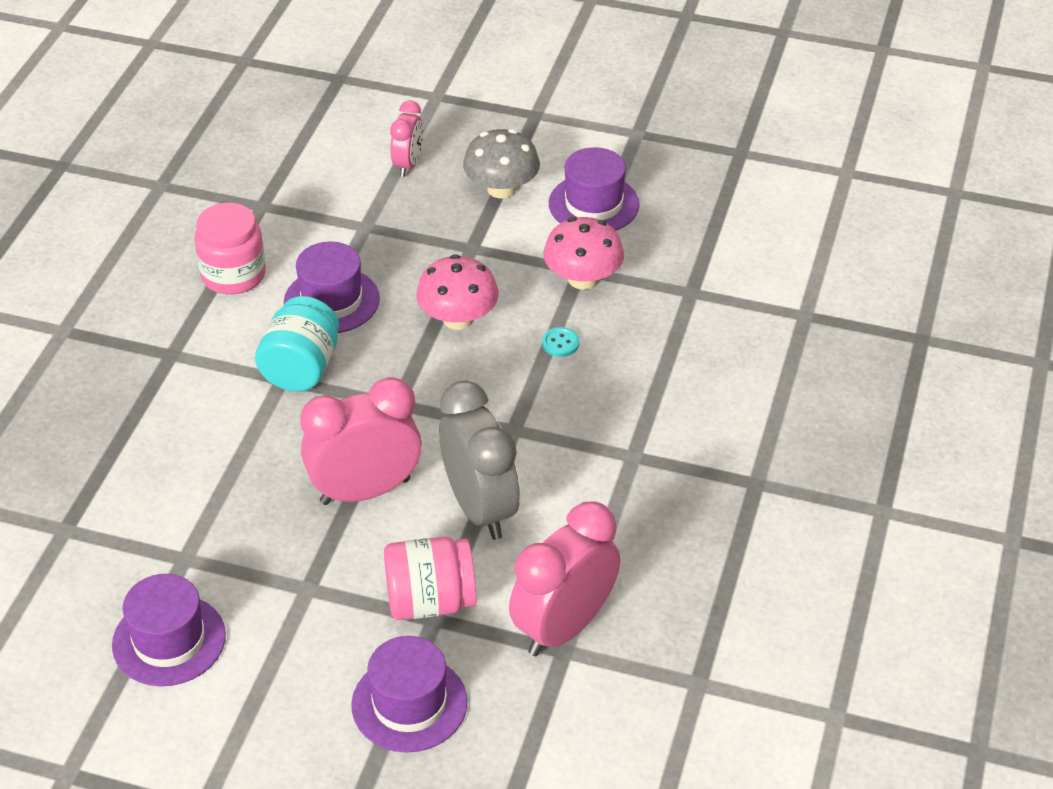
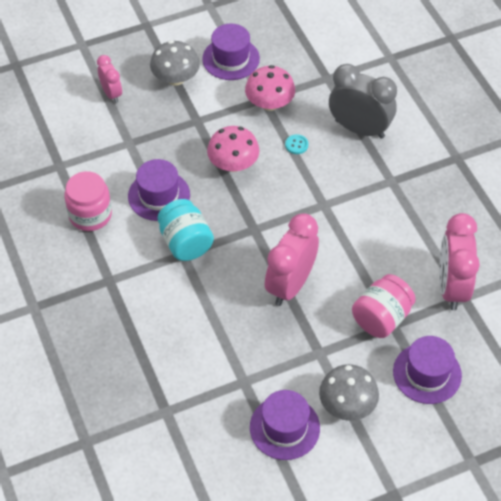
camera: 40 degrees left, 10 degrees up
(270, 668) = (347, 404): none -> grey mushroom
(480, 508) = (353, 256): grey clock -> grey clock (359, 129)

